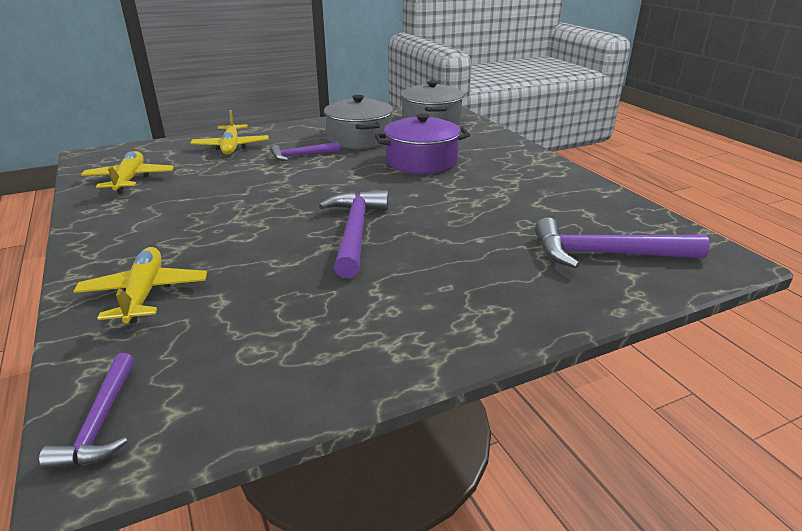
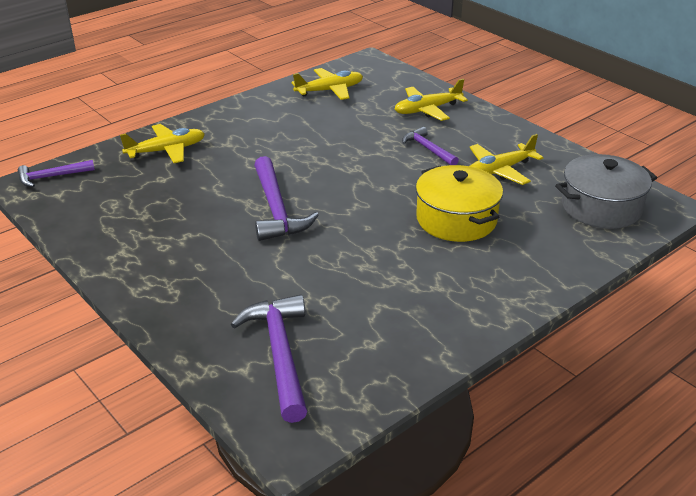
camera: 75 degrees right, 5 degrees up
(355, 232) = (276, 209): purple hammer -> purple hammer turned 90 degrees clockwise
(359, 139) = (499, 171): grey pot -> yellow plane
(421, 161) = (456, 219): purple pot -> yellow pot

